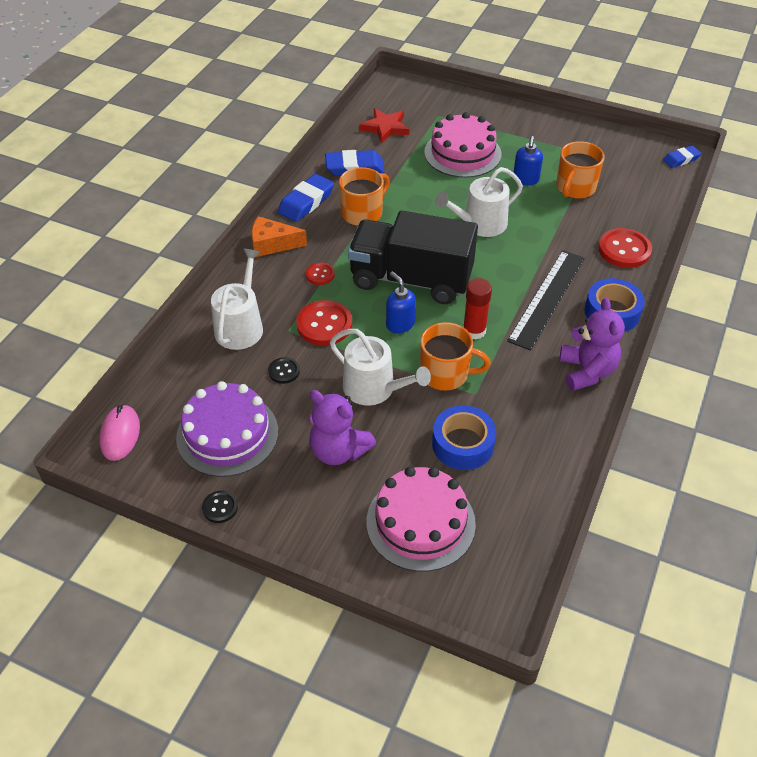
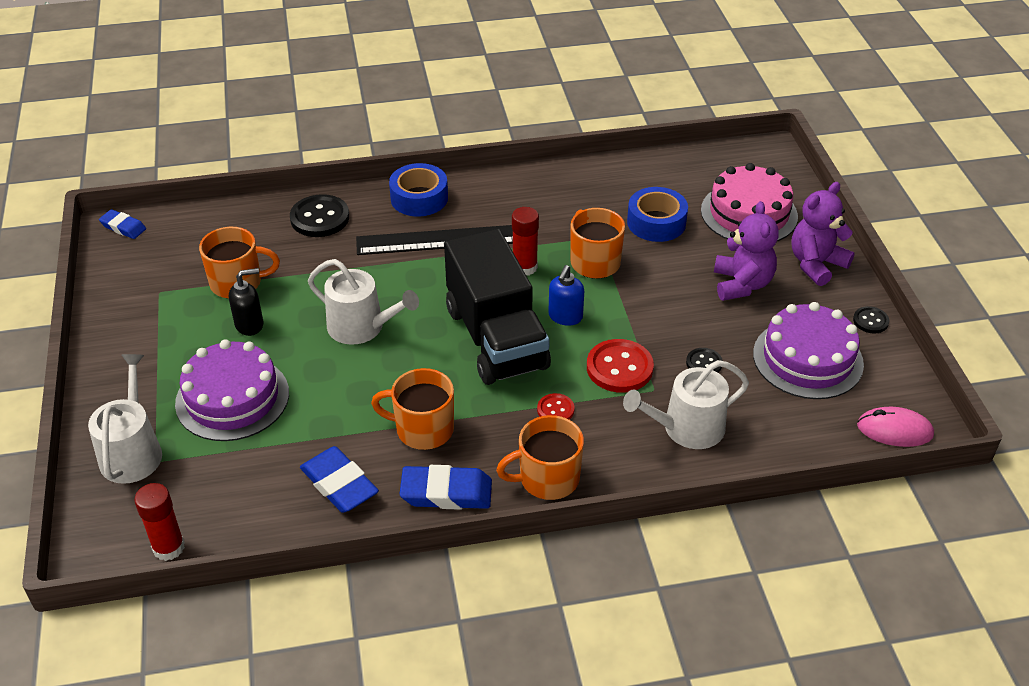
camera: 125 degrees left, 5 degrees down
(120, 434) = (894, 430): pink mouse -> pink mouse turned 45 degrees clockwise
(272, 244) = (547, 479): orange cheese -> orange mug
(372, 103) = (169, 547): none -> red glue stick
(374, 388) = (657, 296): white watering can -> white watering can (132, 451)
(385, 128) = (224, 500): red star -> none
(462, 153) = (232, 398): pink cake -> purple cake
(525, 180) = (250, 324): blue soap dispenser -> black soap dispenser
(587, 371) = (507, 188): purple teddy bear -> purple teddy bear (816, 264)
(624, 250) = (320, 218): red button -> black button

